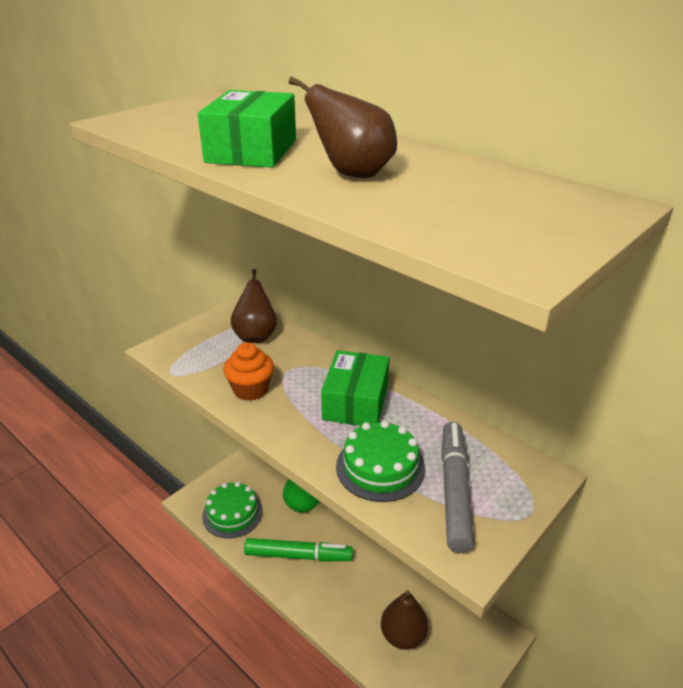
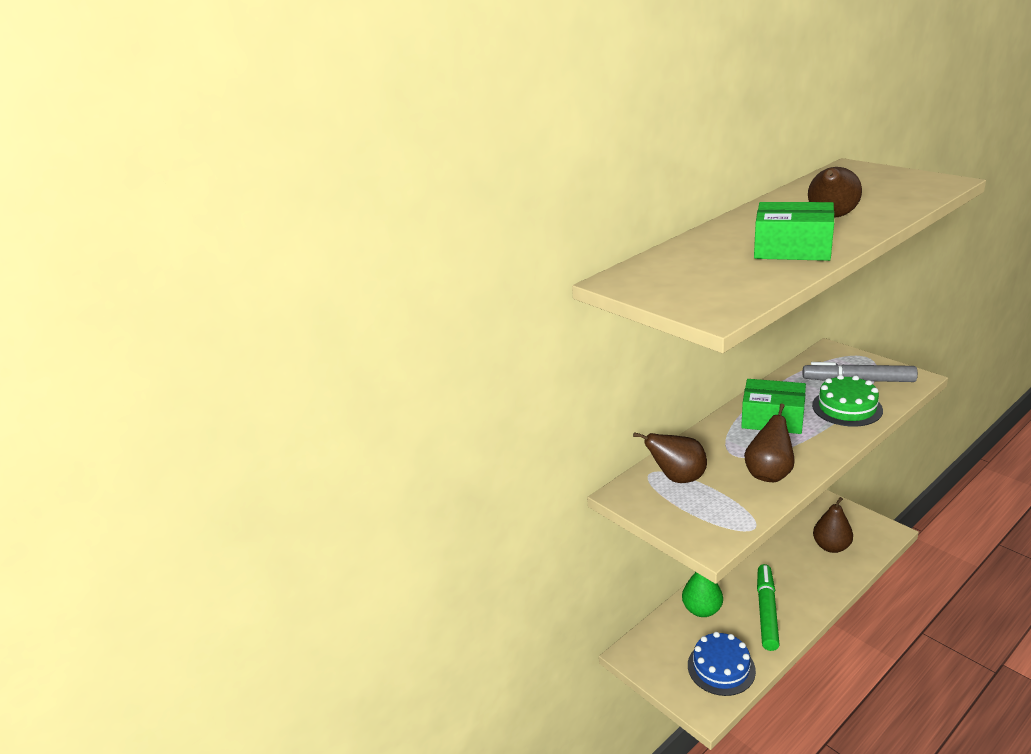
camera: 80 degrees left, 5 degrees down
(232, 513) = (721, 668): green cake -> blue cake
(251, 389) = (769, 474): orange cupcake -> brown pear

